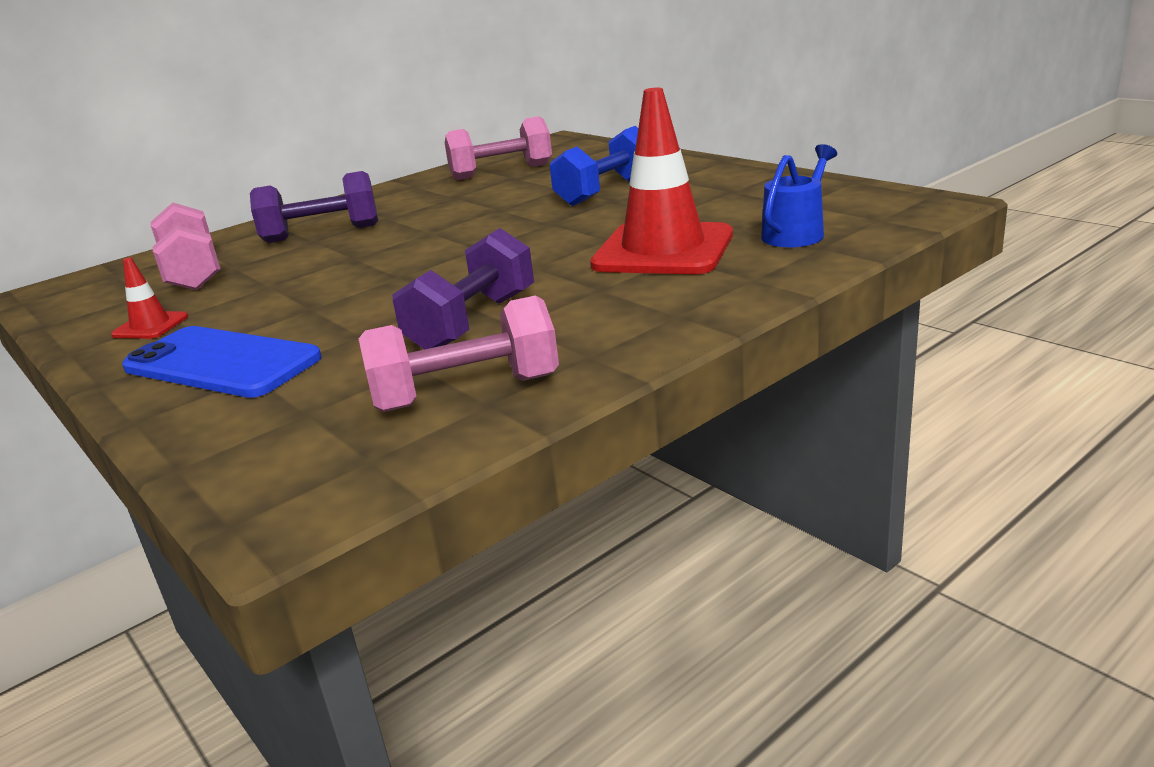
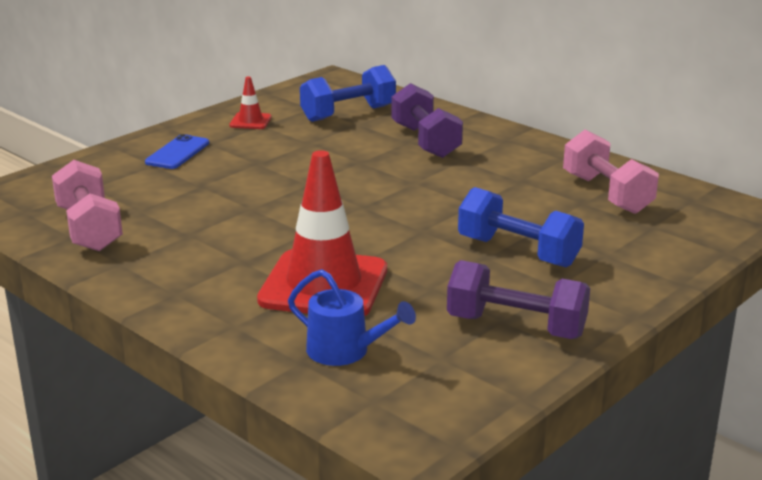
camera: 80 degrees right, 0 degrees up
(193, 273) = (348, 114): pink dumbbell -> blue dumbbell
(222, 363) = (177, 153): blue phone -> blue phone, size x0.61
(473, 322) = (200, 220): purple dumbbell -> purple dumbbell (516, 327)

